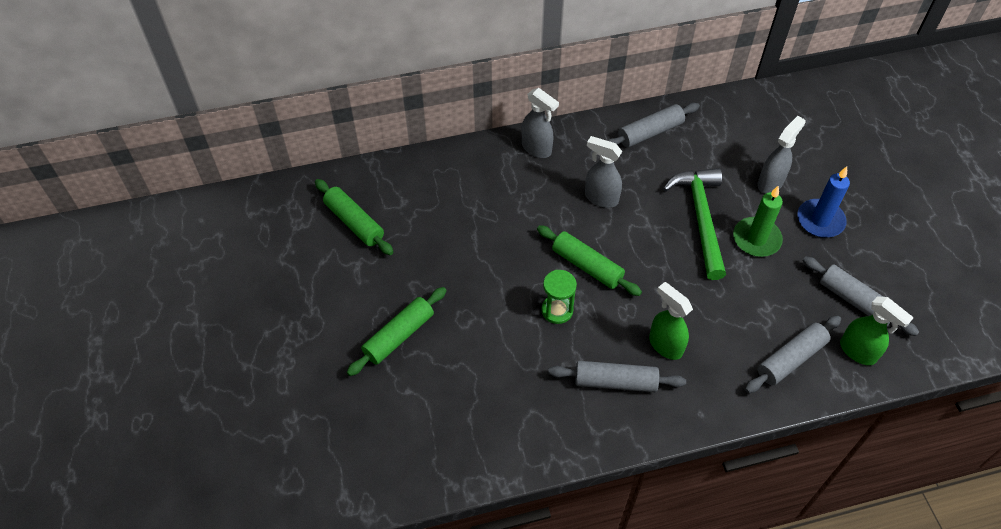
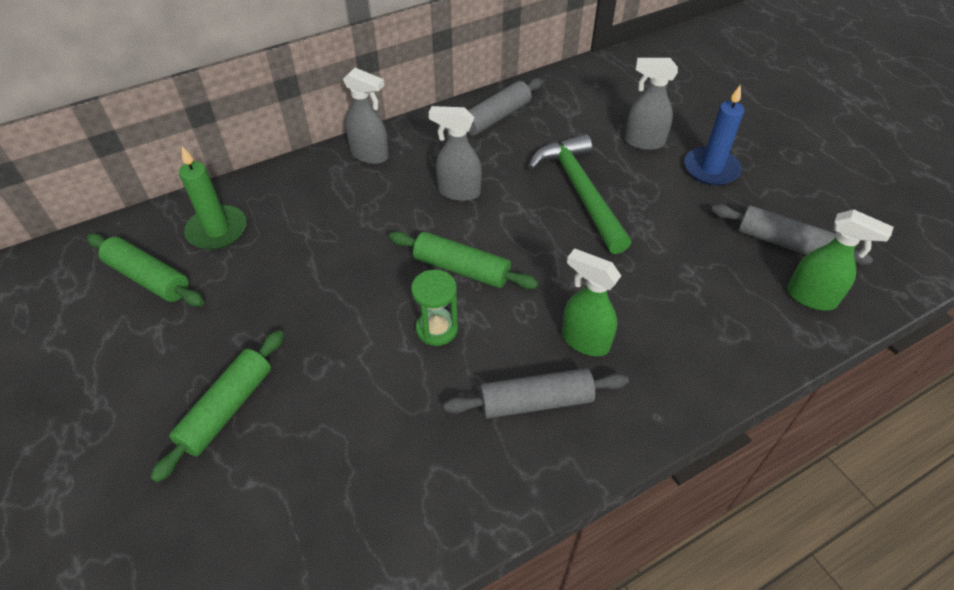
camera: 15 degrees left, 5 degrees down
(756, 239) = (650, 201): green candle -> green candle (217, 230)
(770, 182) = (643, 142): grey spray bottle -> grey spray bottle turned 105 degrees counterclockwise
(791, 359) = (740, 323): grey rolling pin -> none

